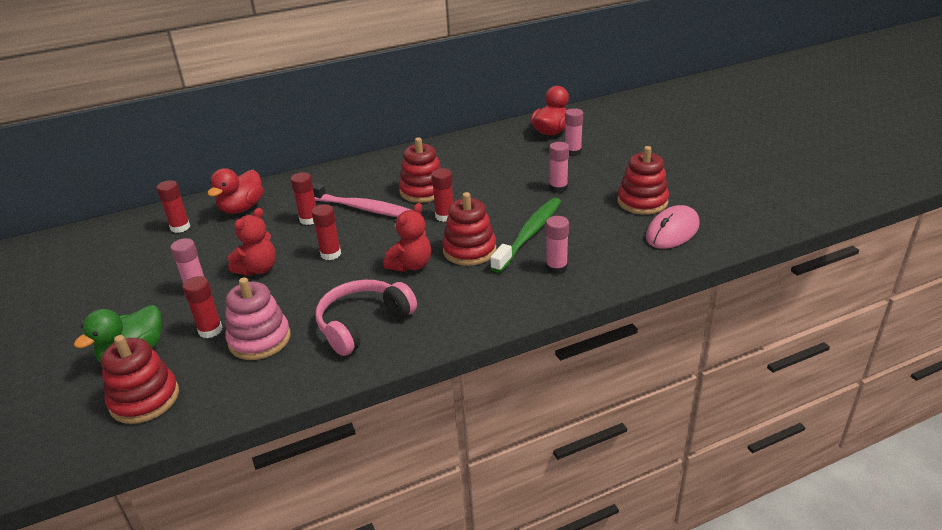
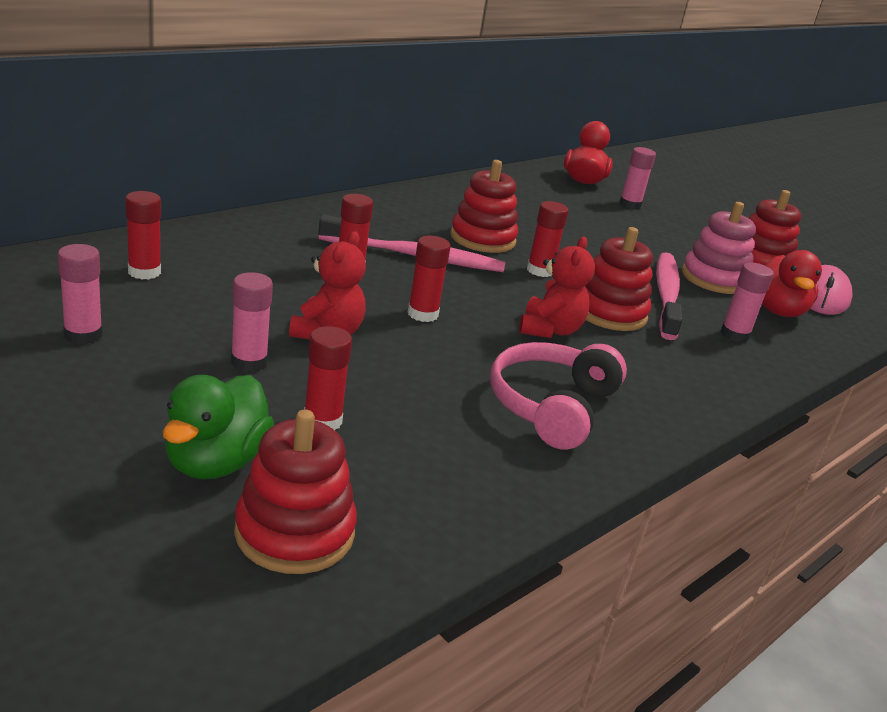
camera: 25 degrees left, 5 degrees down
(242, 208) = (229, 249): red duck -> red duck (777, 310)
(259, 339) = (415, 432): pink stacking toy -> pink stacking toy (714, 279)
(529, 234) = (666, 295): green toothbrush -> pink toothbrush
(558, 188) = (650, 244): pink glue stick -> pink glue stick (83, 335)

